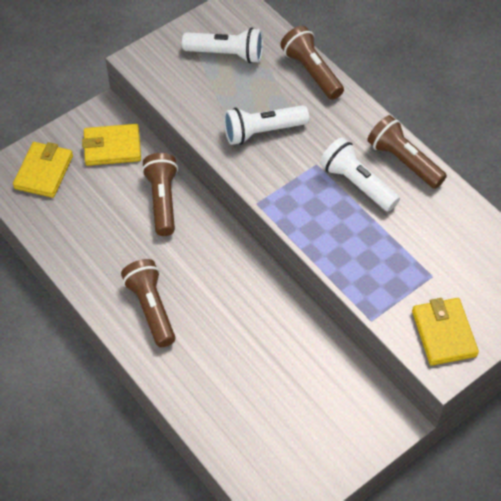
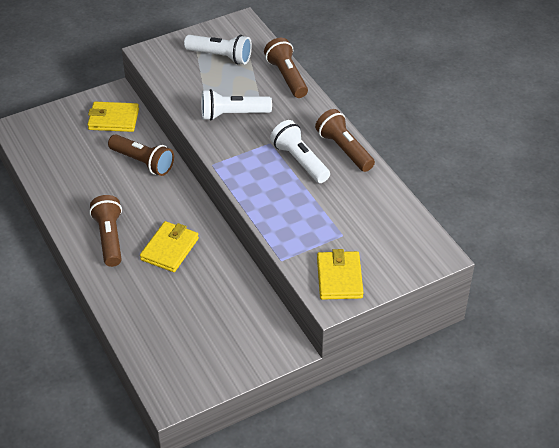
camera: 10 degrees right, 10 degrees down
(44, 172) = (53, 130): yellow wallet -> yellow wallet (169, 249)
(162, 200) = (143, 162): brown flashlight -> brown flashlight turned 120 degrees clockwise

